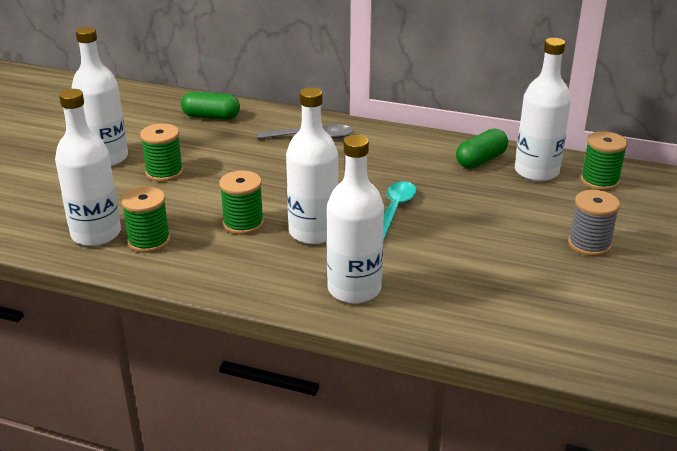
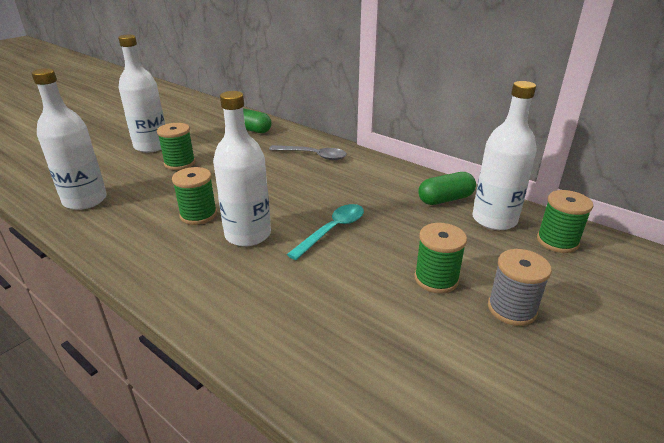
camera: 20 degrees right, 0 degrees up
(149, 241) = (115, 214): green spool -> green spool (436, 279)
(354, 289) = (237, 299): white bottle -> none

